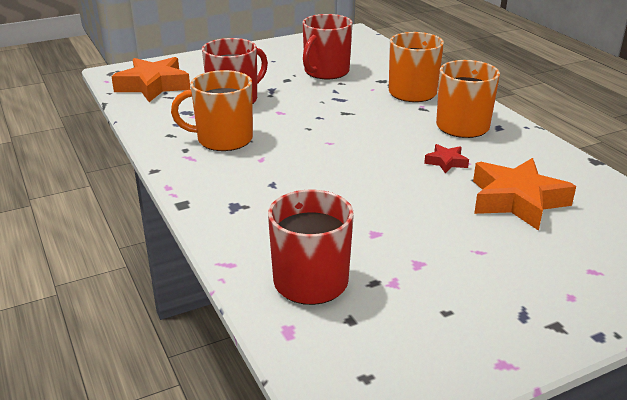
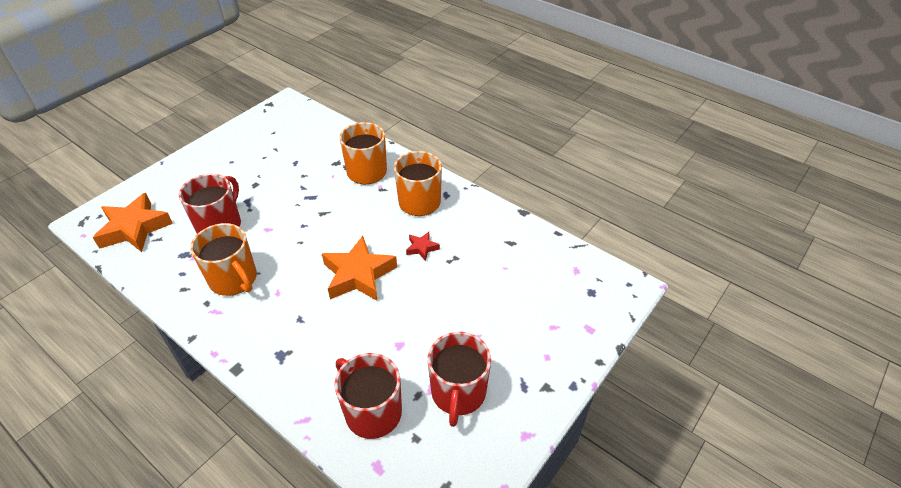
camera: 25 degrees left, 15 degrees up
(223, 139) = (234, 279): orange mug -> orange mug turned 105 degrees counterclockwise
(326, 72) = (284, 164): red mug -> red mug (458, 393)
(517, 200) = (484, 273): orange star -> orange star (358, 275)

